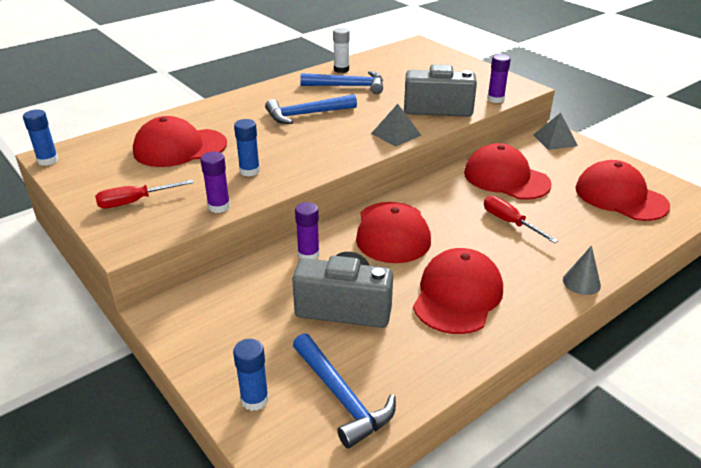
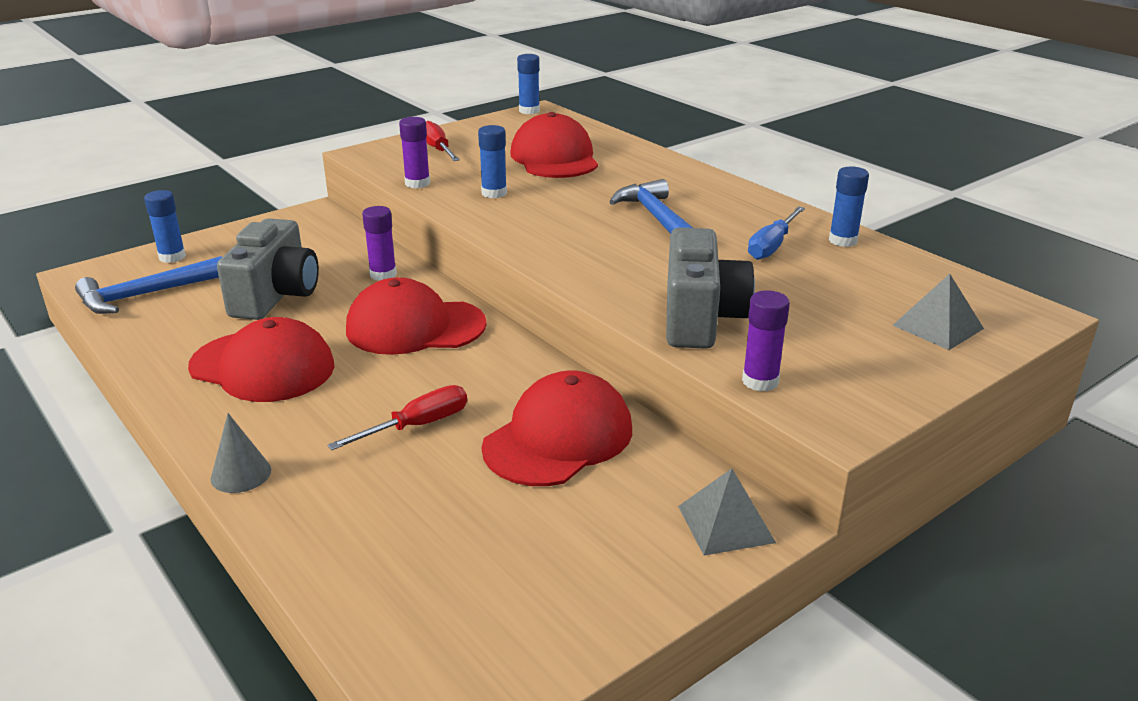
camera: 90 degrees right, 5 degrees down
(341, 69) = (843, 240): white glue stick -> blue glue stick
(348, 86) = (772, 246): blue hammer -> blue screwdriver
(396, 134) = (596, 280): grey pyramid -> grey pyramid (937, 327)
(620, 197) = (480, 576): red cap -> none

